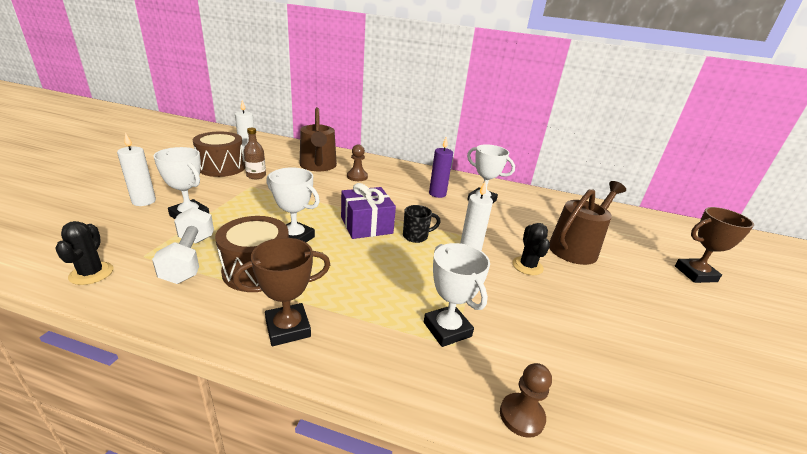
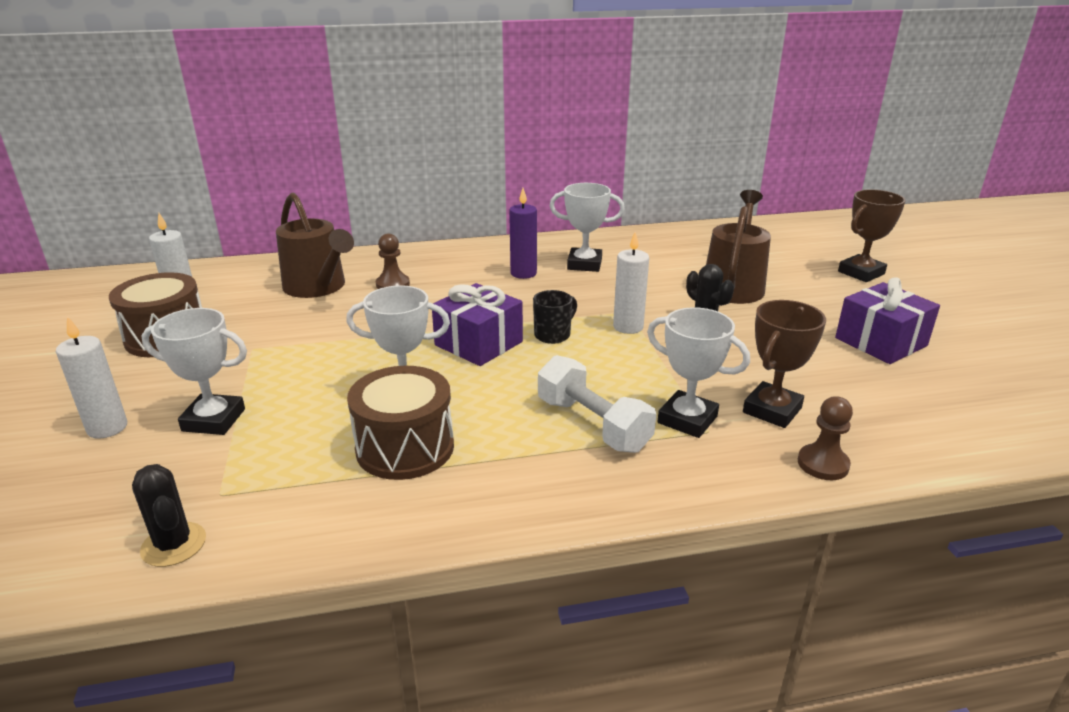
camera: 25 degrees left, 0 degrees up
(189, 258) = (293, 470): white dumbbell -> white dumbbell (592, 424)
(256, 176) = (240, 331): brown bottle -> none
(288, 328) = (521, 490): brown trophy -> brown trophy (772, 410)
(667, 335) = (880, 342): none -> purple gift

